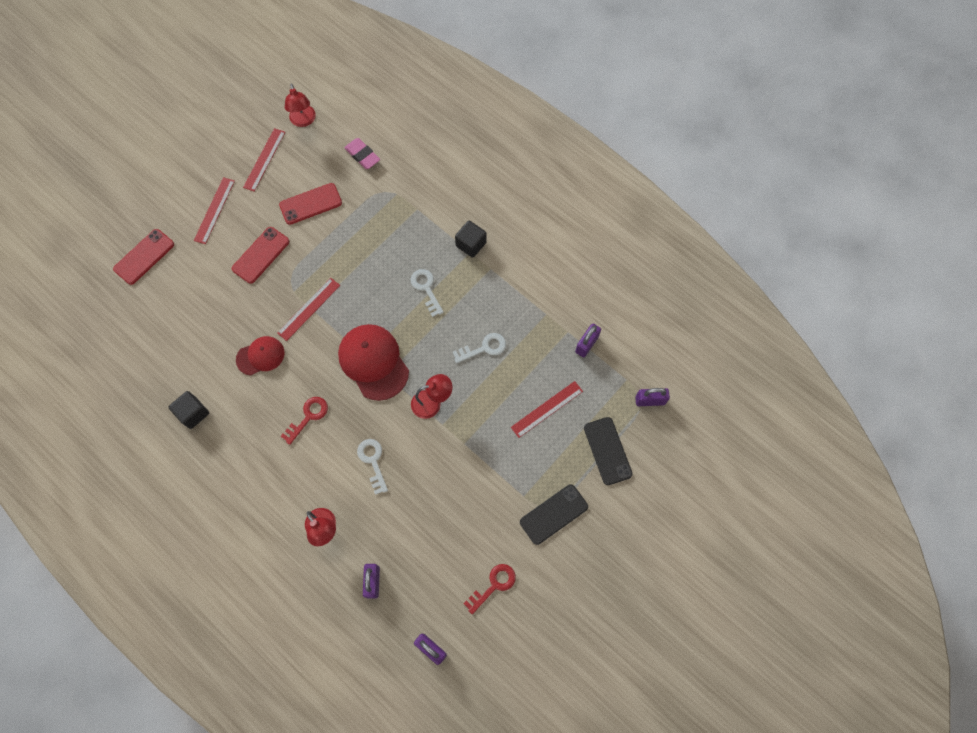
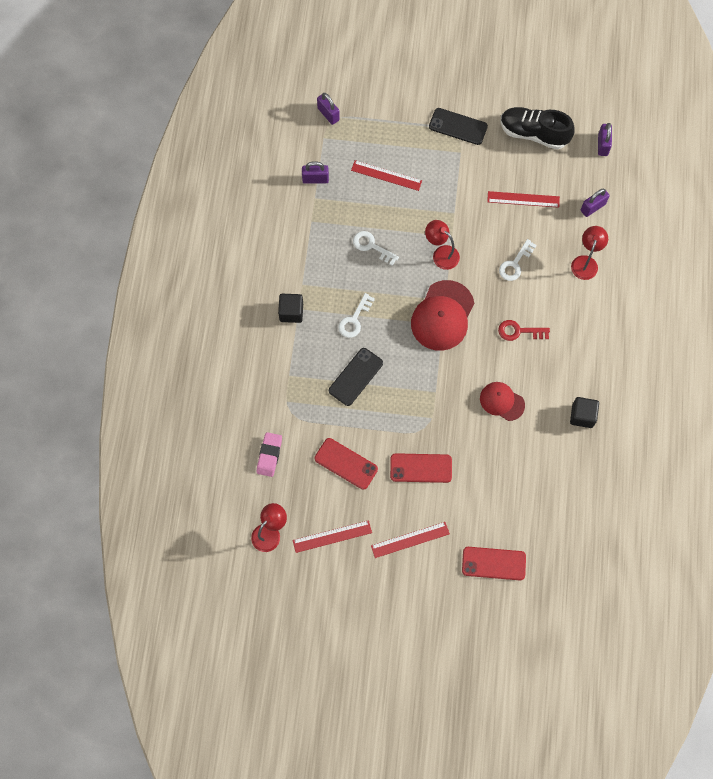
camera: 125 degrees left, 0 degrees up
(309, 309) = (437, 395): red ruler -> red ruler (523, 199)
(493, 585) = (533, 134): red key -> black shoe
(607, 451) = (387, 120): black phone -> black phone (356, 377)

